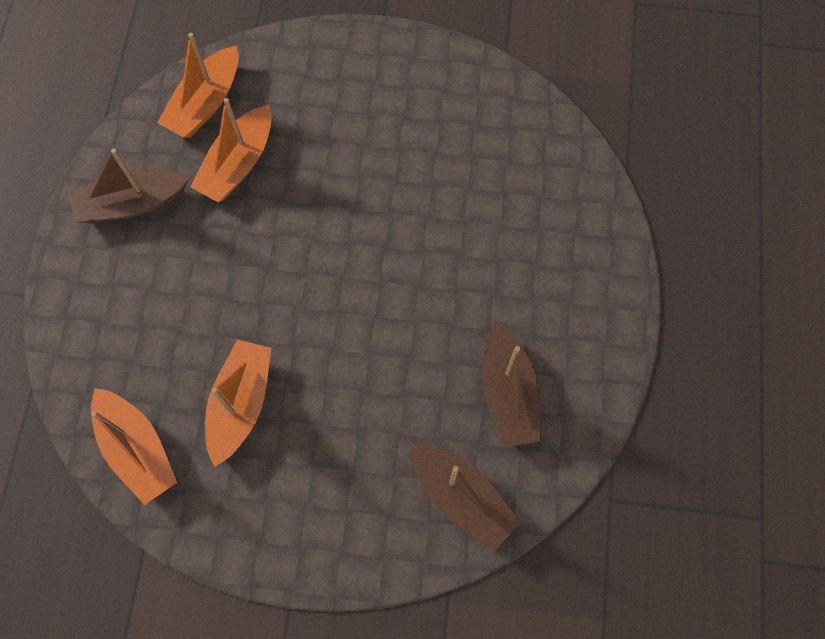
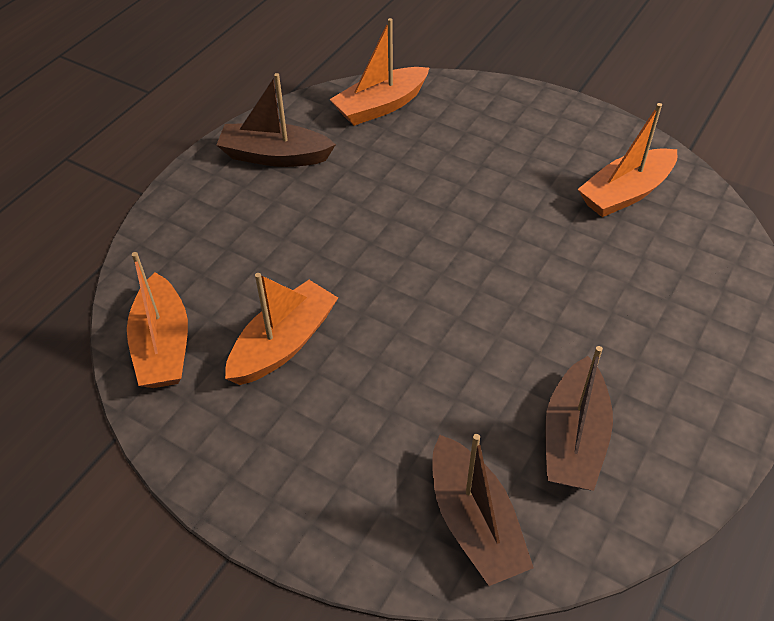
camera: 25 degrees right, 20 degrees down
(238, 164) = (386, 156): orange boat -> orange boat (625, 193)

